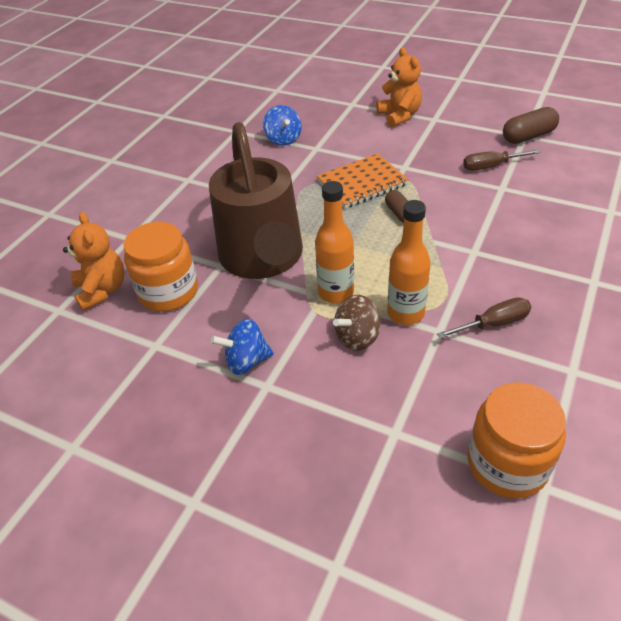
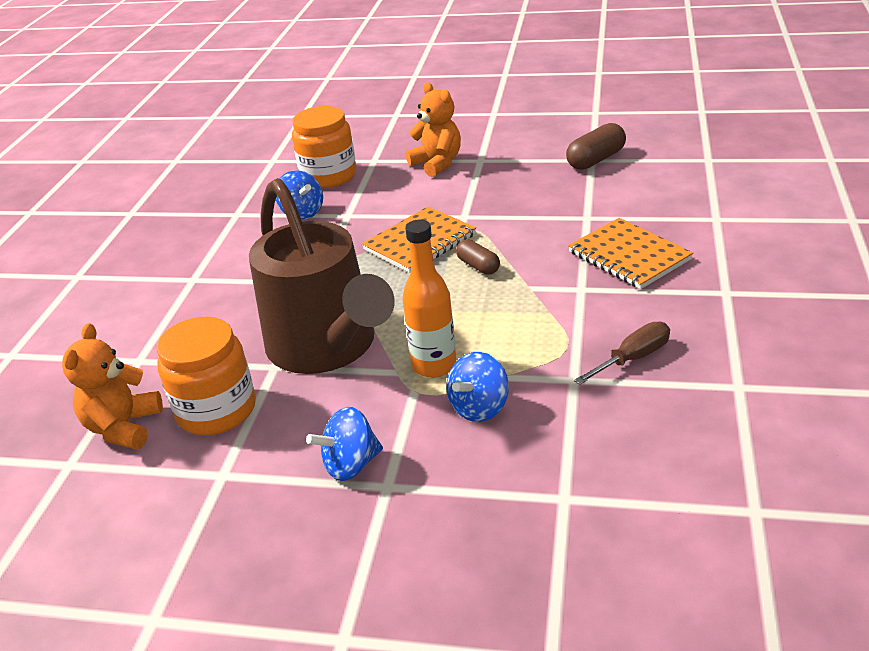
camera: 15 degrees left, 10 degrees down
(102, 290) = (123, 427): orange teddy bear -> orange teddy bear turned 135 degrees counterclockwise
(357, 337) = (479, 407): brown spinning top -> blue spinning top
(405, 313) = (527, 370): orange bottle -> none
(491, 166) = (565, 197): brown screwdriver -> none
(507, 463) = (705, 498): orange jar -> orange jar (329, 176)
(524, 230) = (629, 256): none -> orange notebook

